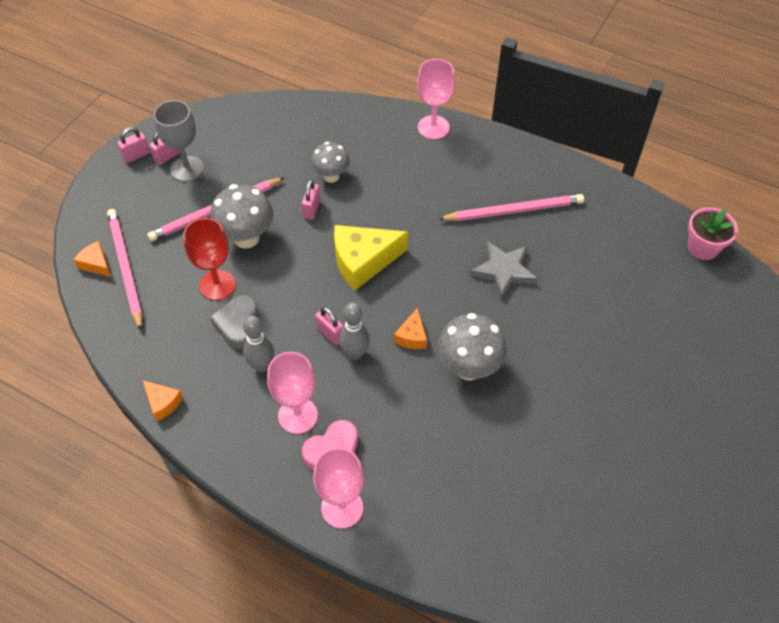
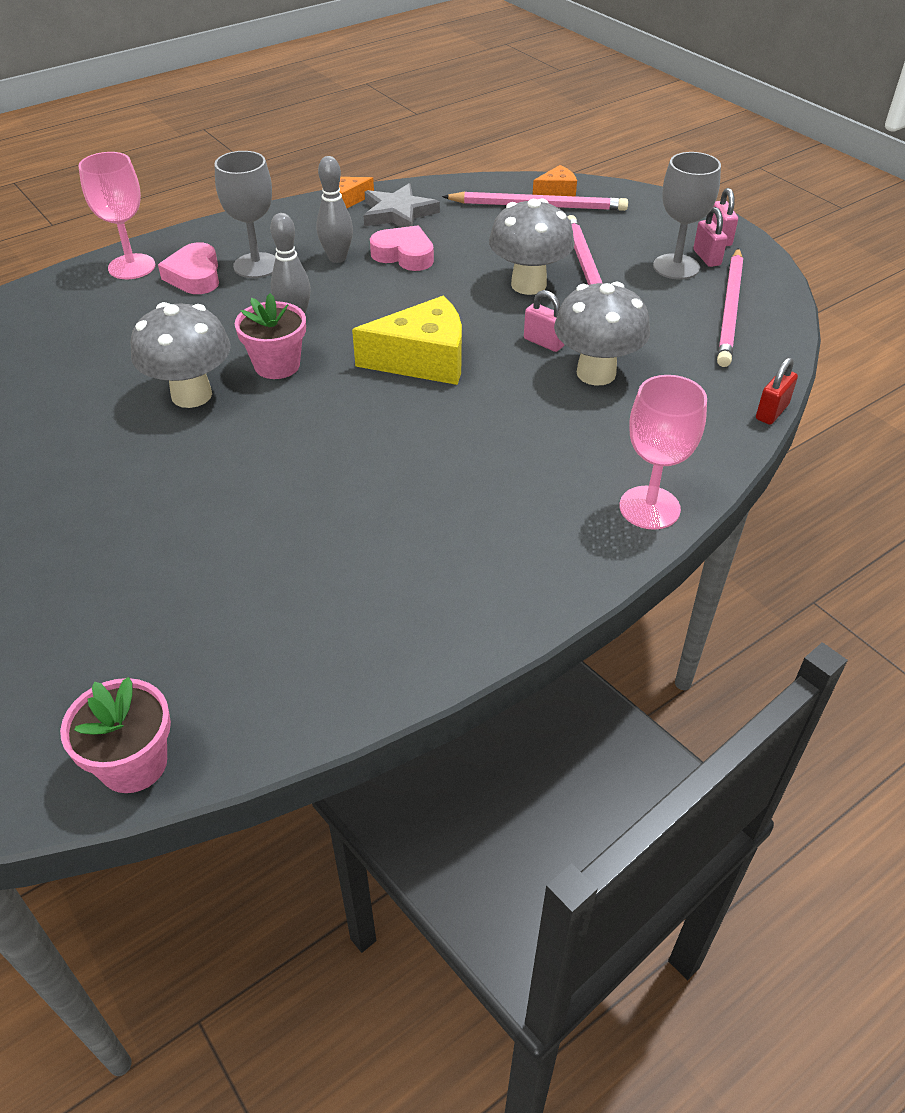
camera: 115 degrees right, 10 degrees down
(217, 285) = (470, 253): red goblet -> none
(238, 324) = (404, 255): grey heart -> pink heart
(298, 415) = (256, 265): pink goblet -> grey goblet
(327, 98) = (771, 412): none -> red padlock
(330, 334) = (337, 309): pink padlock -> none
(331, 176) = (596, 373): grey mushroom -> grey mushroom, size x1.53
(363, 262) = (423, 360): yellow cheese -> yellow cheese turned 75 degrees clockwise
(412, 336) = (277, 365): orange cheese -> pink flower pot
(503, 271) = (304, 479): grey star -> grey star (398, 213)
(514, 211) = (405, 535): pink pencil -> pink pencil (730, 310)

